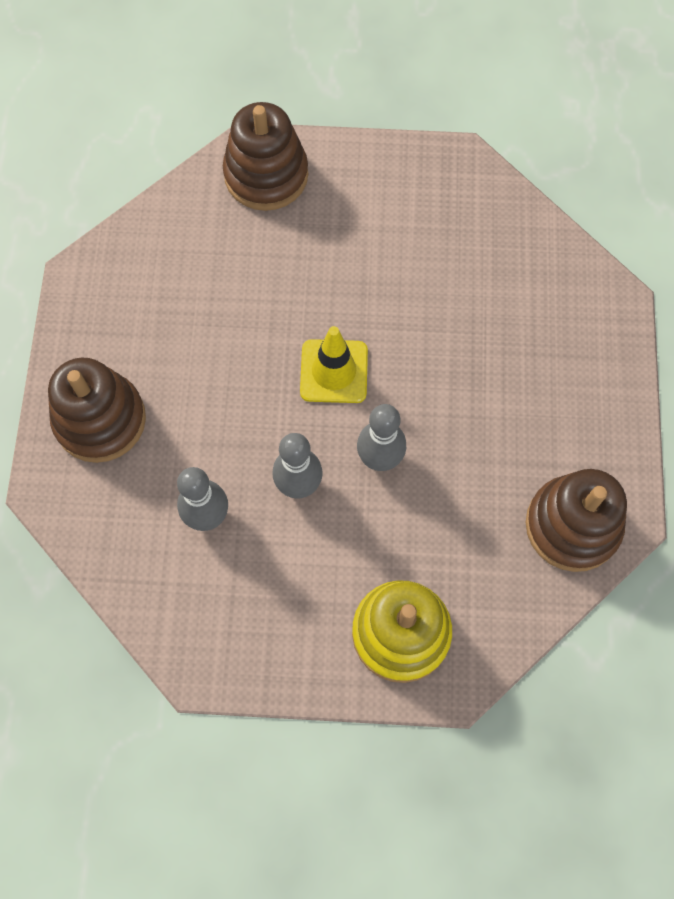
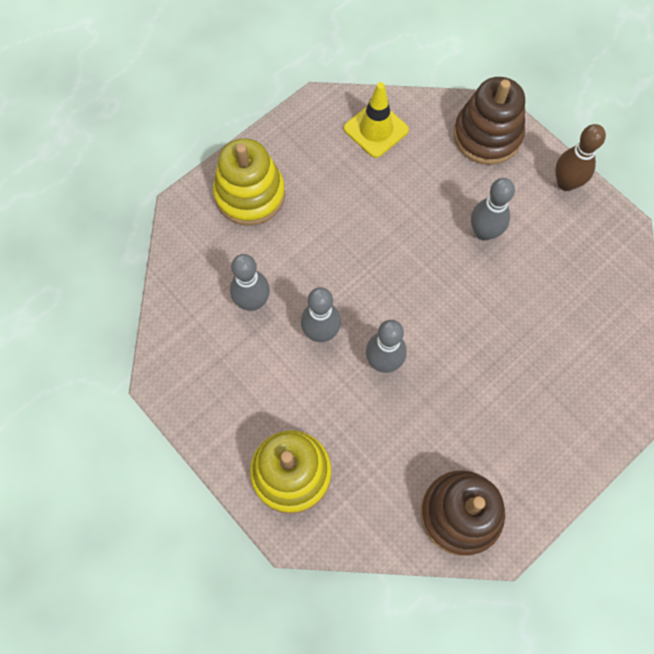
camera: 45 degrees right, 0 degrees up
(100, 420) = (250, 194): brown stacking toy -> yellow stacking toy
(334, 371) = (409, 285): yellow traffic cone -> yellow traffic cone (376, 129)
(350, 265) = (484, 232): none -> grey bowling pin
(376, 161) = (566, 183): none -> brown bowling pin

